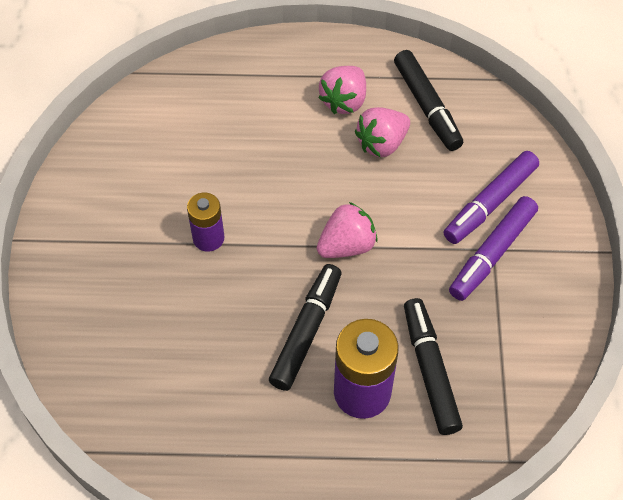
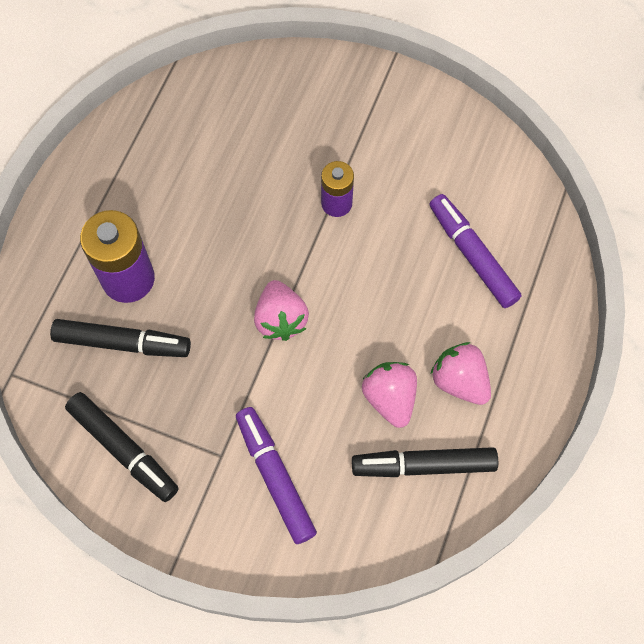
camera: 110 degrees right, 10 degrees up
(306, 331) = (206, 254): black marker -> black marker (123, 449)
(492, 254) = (216, 452): purple marker -> purple marker (472, 255)

